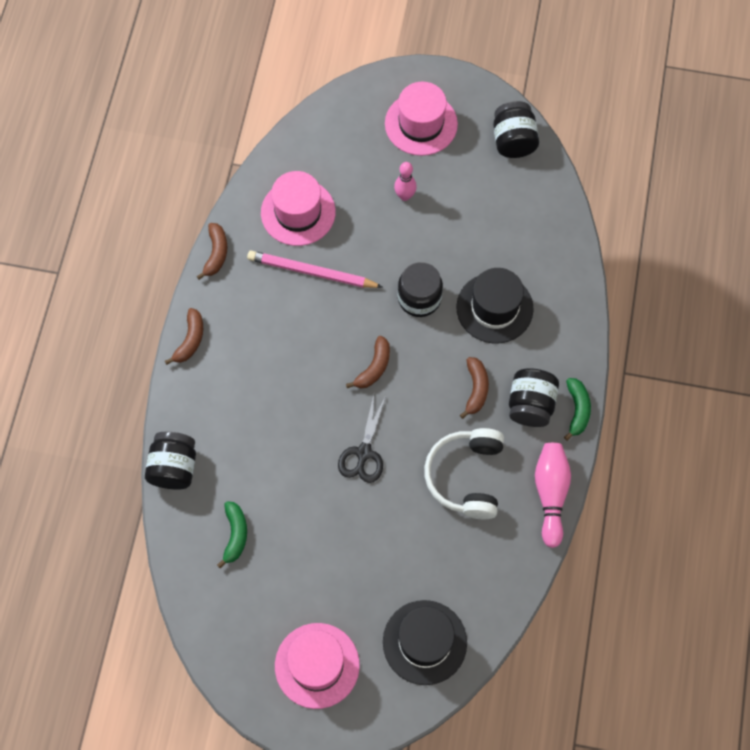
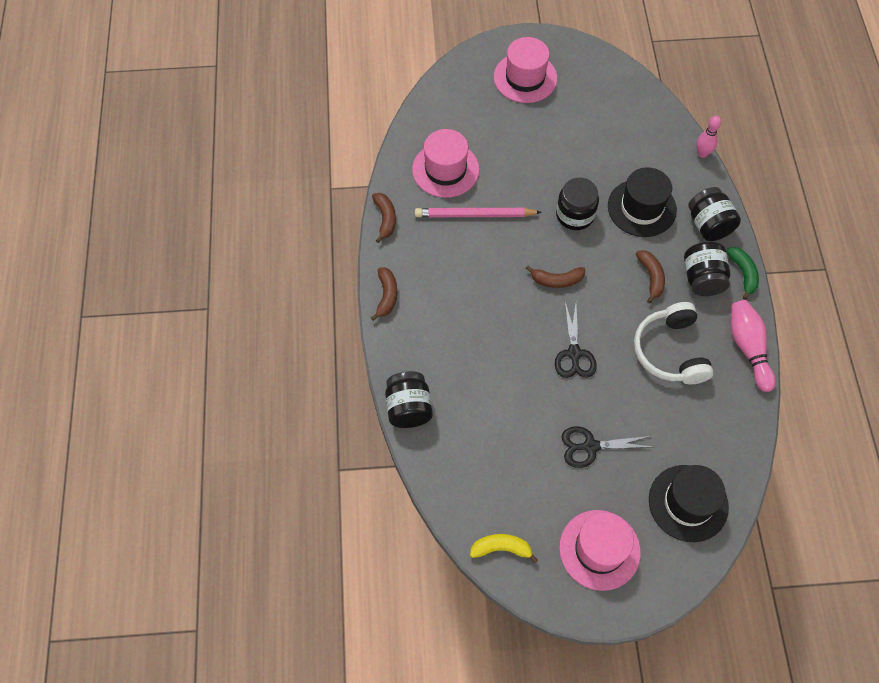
camera: 15 degrees left, 5 degrees down
(219, 637) = (501, 548): none -> yellow banana
(235, 535) = (484, 453): green banana -> none
(346, 556) = (590, 446): none -> black scissors
(374, 367) = (557, 280): brown banana -> brown banana turned 75 degrees clockwise
(405, 196) = (532, 136): pink bowling pin -> pink bowling pin (702, 153)
(513, 141) = (607, 74): black jar -> black jar (708, 225)

